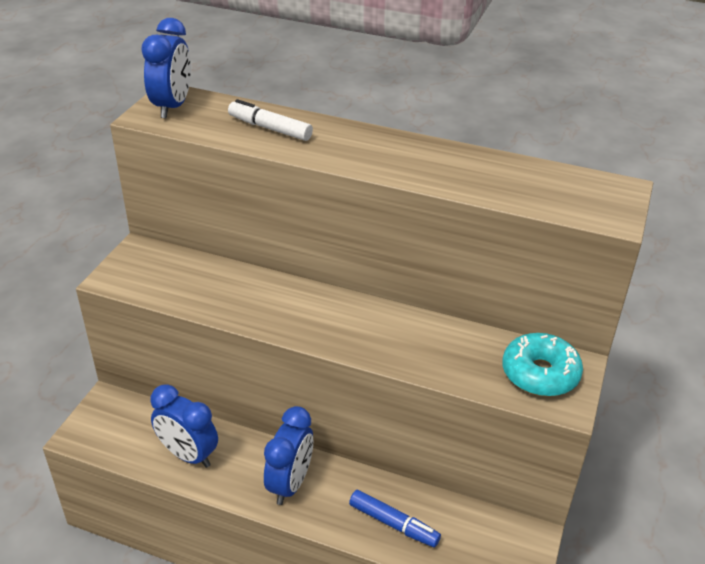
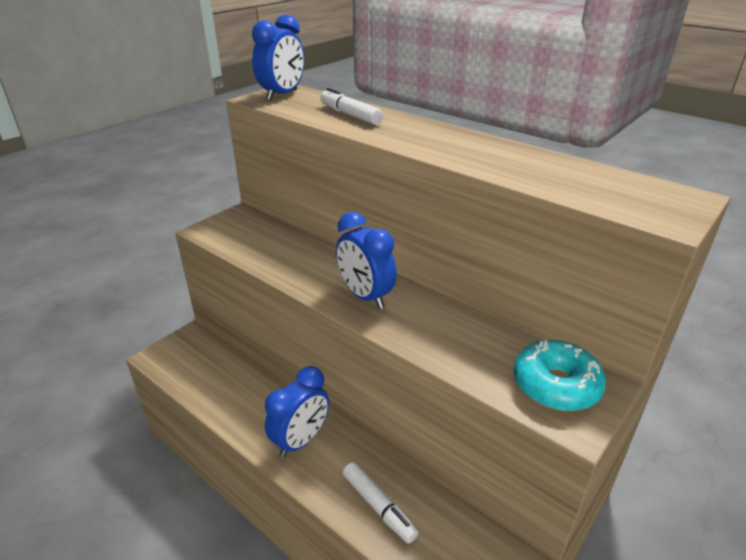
camera: 20 degrees right, 5 degrees down
(188, 455) = (229, 393): blue clock -> blue clock (365, 296)
(393, 524) = (378, 506): blue marker -> white marker

